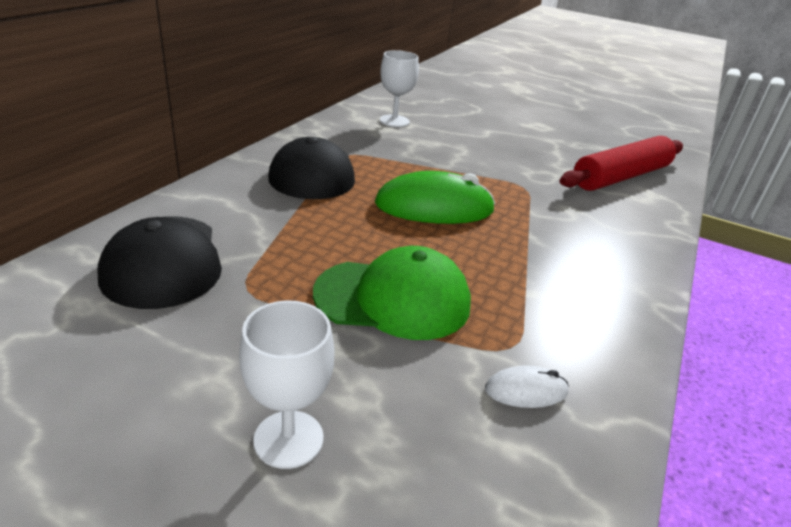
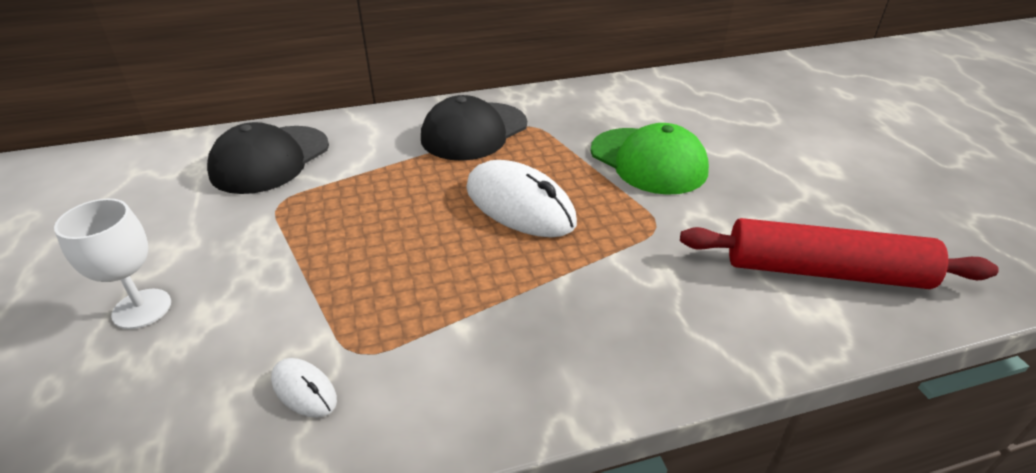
camera: 50 degrees right, 5 degrees up
(393, 299) = (348, 262): green cap -> green cap (648, 161)
(394, 121) = (639, 107): white goblet -> none
(434, 207) = (519, 205): green mouse -> white mouse

